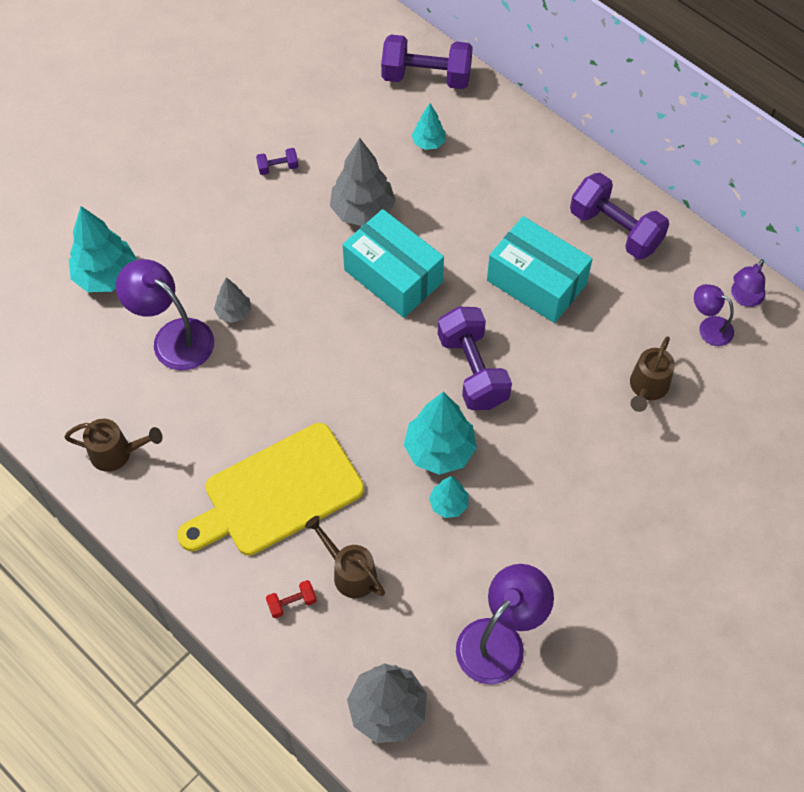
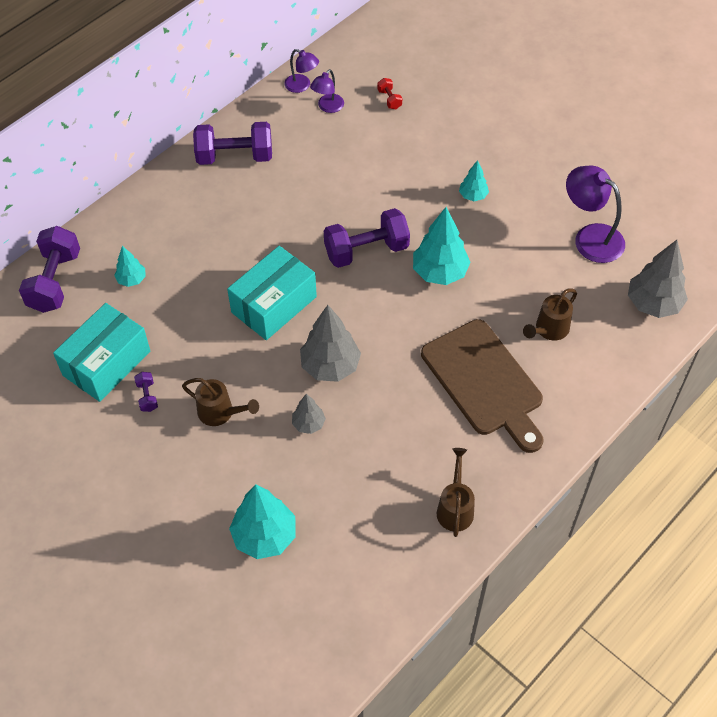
camera: 90 degrees left, 5 degrees down
(173, 337) = (334, 471): purple lamp -> none
(277, 492) = (484, 382): yellow cutting board -> brown cutting board
(292, 603) = (579, 367): red dumbbell -> red dumbbell (389, 99)
(363, 211) = (203, 328): grey tree -> grey tree (330, 366)
(448, 504) = (486, 267): turquoise tree -> turquoise tree (473, 196)
(536, 282) = (283, 208): turquoise box -> turquoise box (107, 363)
(615, 229) = (235, 156): purple dumbbell -> purple dumbbell turned 45 degrees clockwise
(647, 388) = (380, 145): brown watering can -> brown watering can (220, 413)

